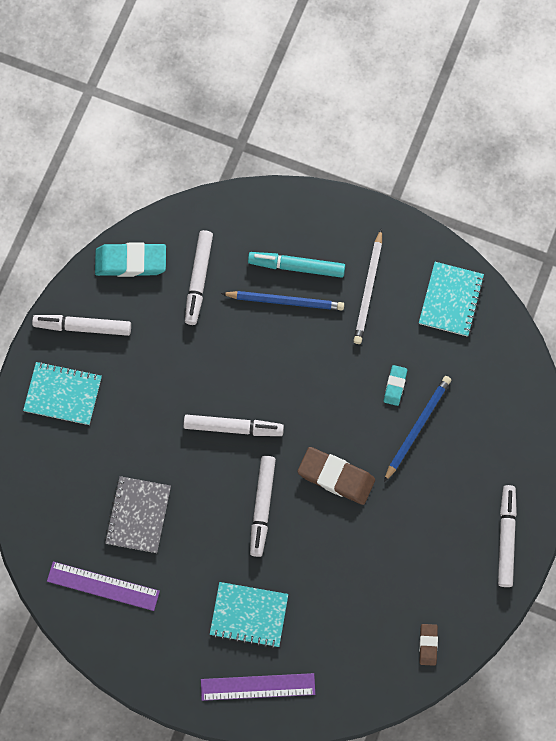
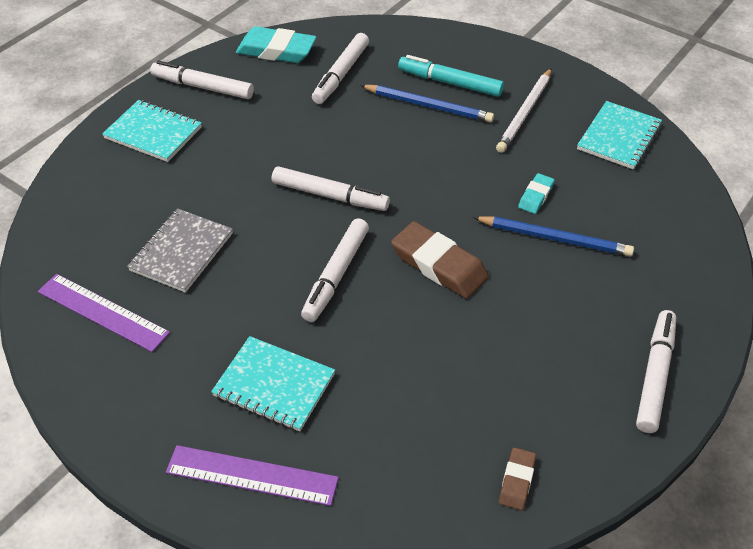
camera: 15 degrees right, 25 degrees down
(417, 427) = (555, 238): blue pencil -> blue pencil turned 60 degrees clockwise

